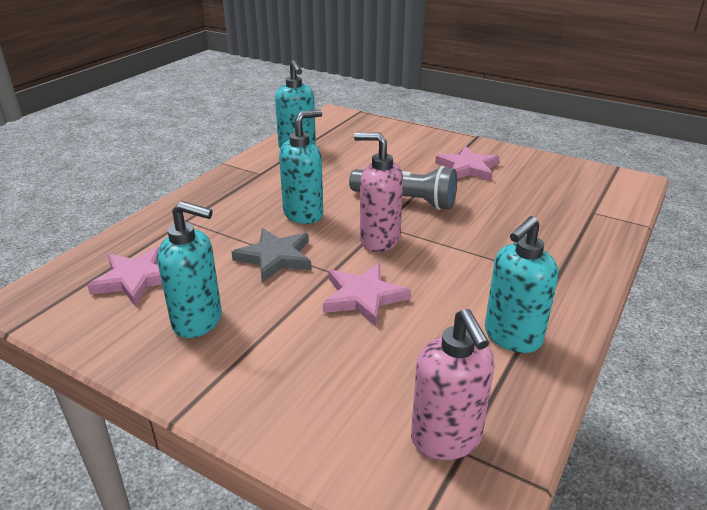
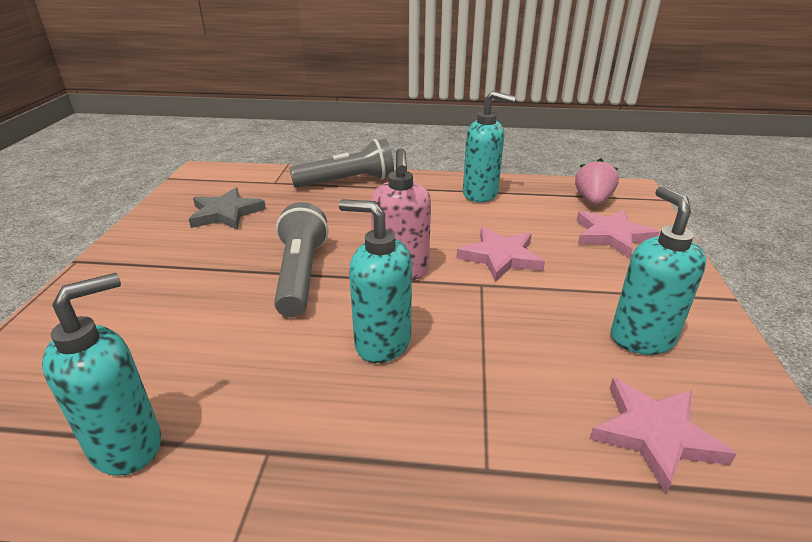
camera: 115 degrees left, 0 degrees up
(275, 257) = (493, 329): grey star -> grey star (225, 213)
(446, 439) = (592, 201): pink soap dispenser -> pink strawberry
(467, 168) = (191, 251): pink star -> pink star (612, 235)
(582, 252) = (347, 181): none -> grey flashlight

